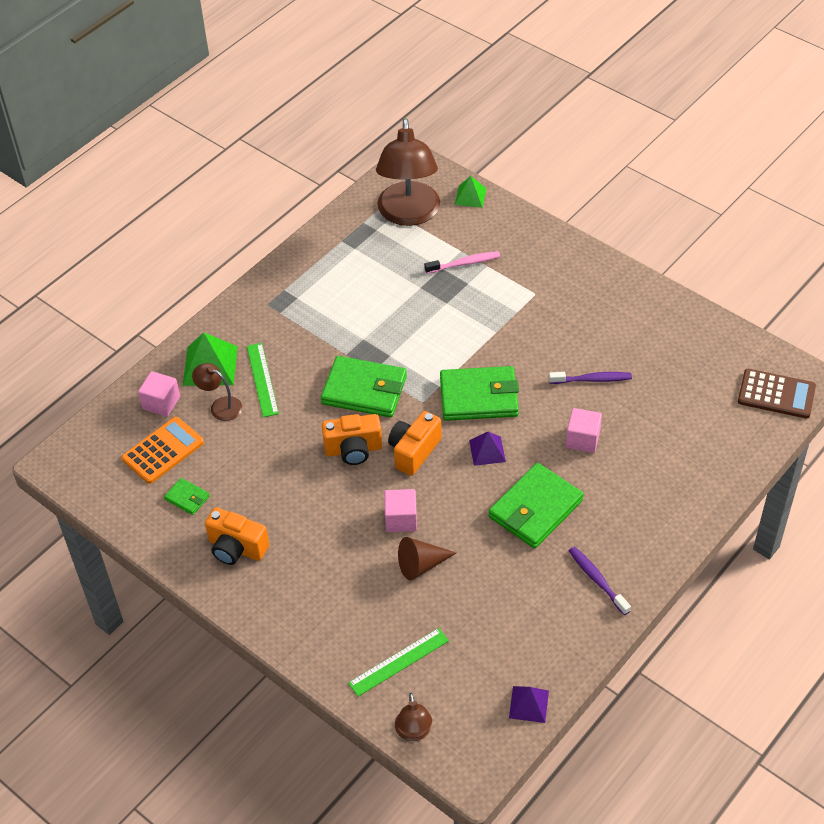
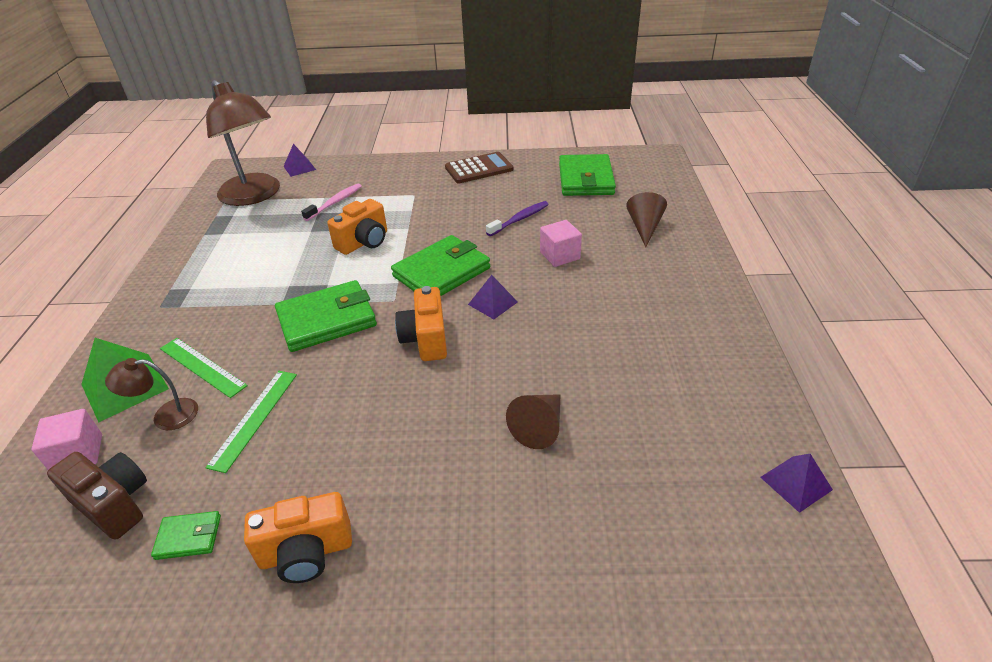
camera: 40 degrees left, 10 degrees down
(163, 451) = (114, 504): orange calculator -> brown camera
(353, 450) = (362, 371): orange camera -> orange camera (364, 242)
(399, 662) = (628, 541): green ruler -> green ruler (254, 418)
(401, 519) = (474, 400): pink cube -> none
(414, 732) = (739, 612): brown lamp -> none
(470, 196) = (299, 168): green pyramid -> purple pyramid
(535, 509) = (584, 319): green wallet -> green wallet (585, 179)
(597, 580) = (700, 339): purple toothbrush -> none
(685, 456) = (644, 227): none -> brown cone
(776, 394) = (651, 170): brown calculator -> brown calculator (479, 169)

